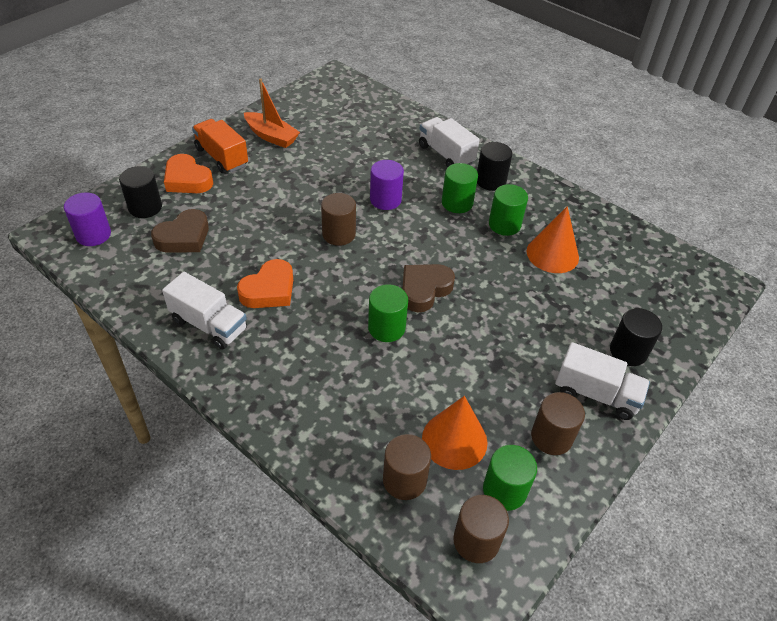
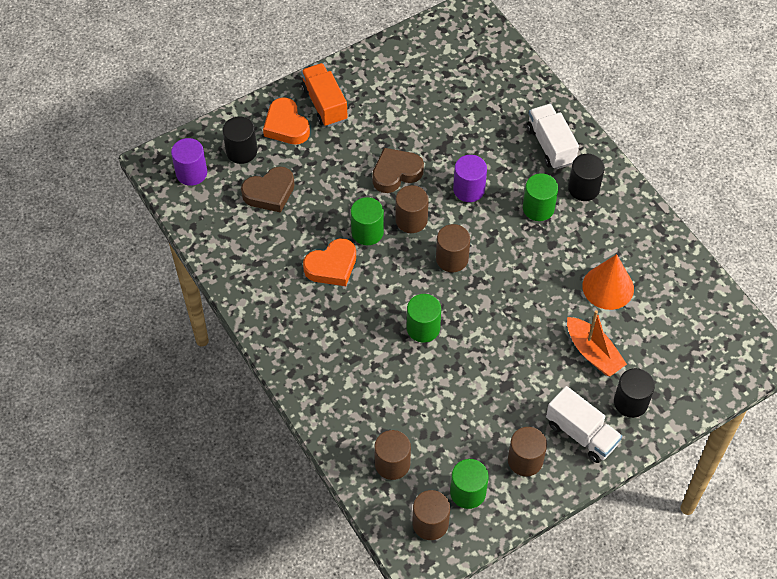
camera: 20 degrees right, 10 degrees up
(209, 324) = (273, 289): white truck -> none
(271, 136) = (379, 86): orange boat -> orange boat (593, 353)
(392, 259) = (452, 259): none -> brown cylinder
(424, 290) = (470, 298): brown heart -> brown heart (396, 173)
(454, 440) = (444, 442): orange cone -> none
(504, 225) = (575, 244): green cylinder -> green cylinder (367, 232)

